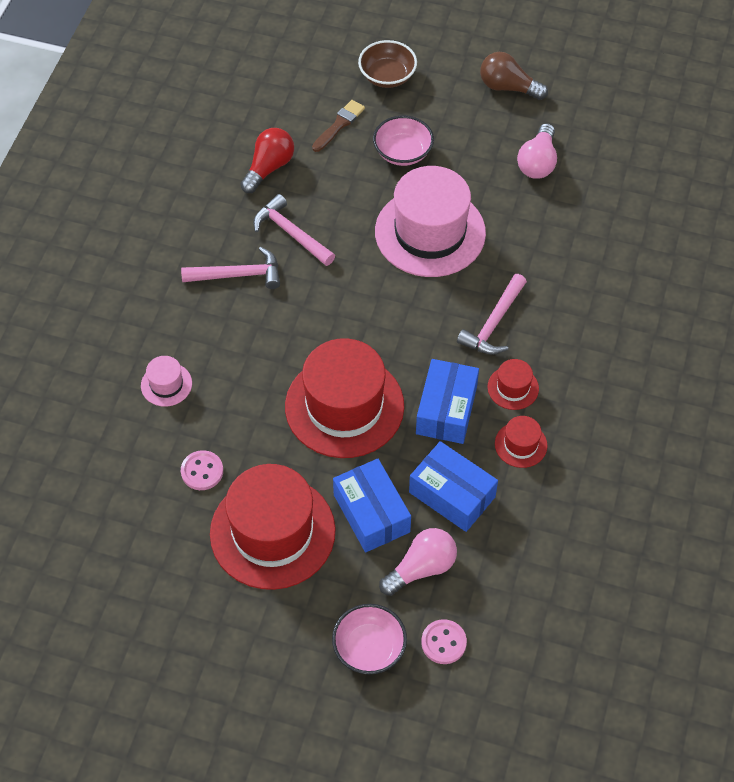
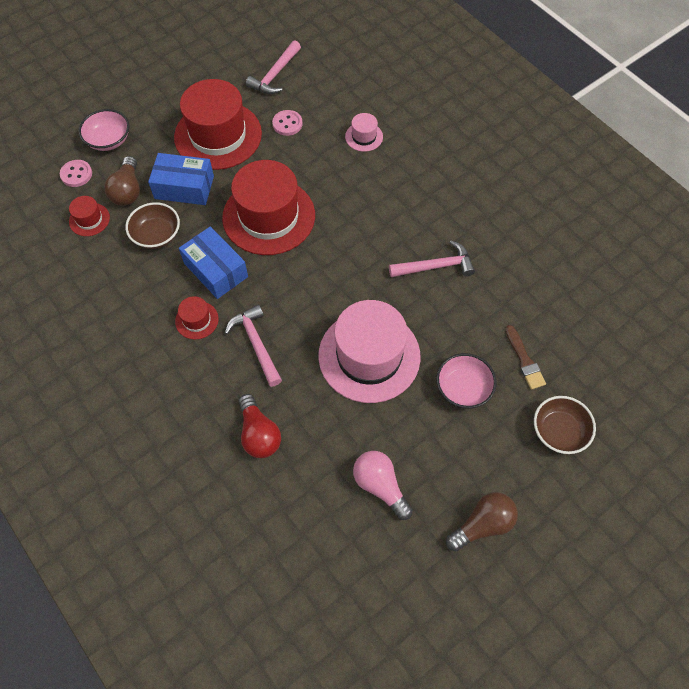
camera: 125 degrees right, 5 degrees up
(238, 275) = (421, 216): pink hammer -> pink hammer (275, 75)
(269, 168) = (510, 287): red light bulb -> red light bulb (259, 434)
(421, 568) = (127, 190): pink light bulb -> brown light bulb
(452, 494) = (156, 235): blue box -> brown bowl
(520, 444) = (153, 295): red hat -> red hat (89, 219)

